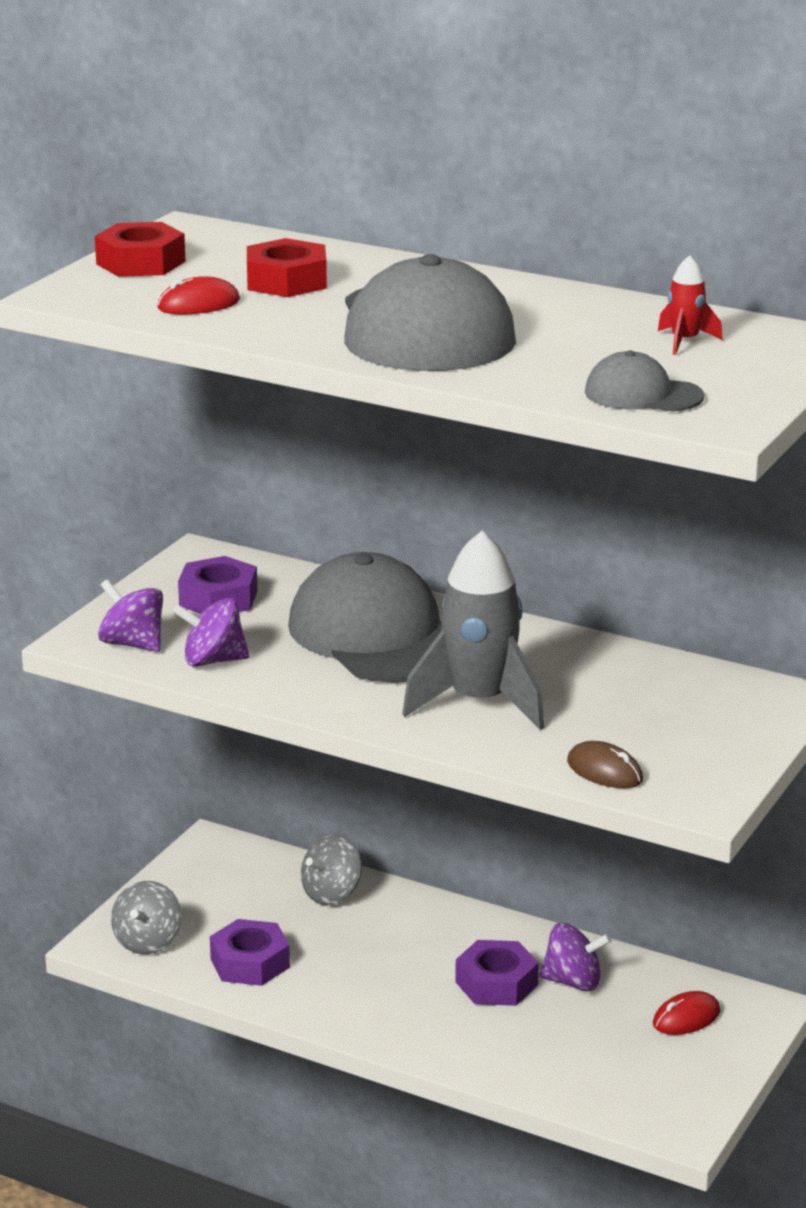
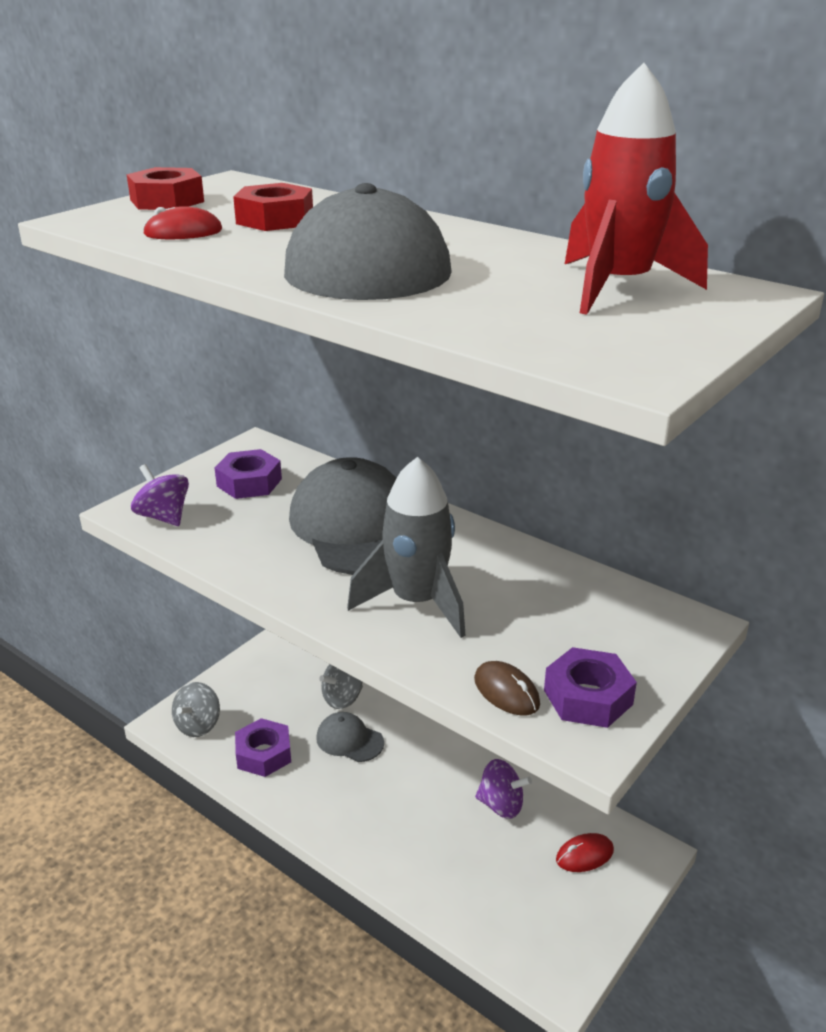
camera: 10 degrees right, 5 degrees up
(213, 660) = (217, 538): purple spinning top -> none
(496, 983) = (441, 798): purple nut -> purple nut (588, 697)
(643, 394) = (556, 336): grey cap -> grey cap (349, 740)
(685, 341) = (618, 287): red rocket -> red rocket, size x2.25

